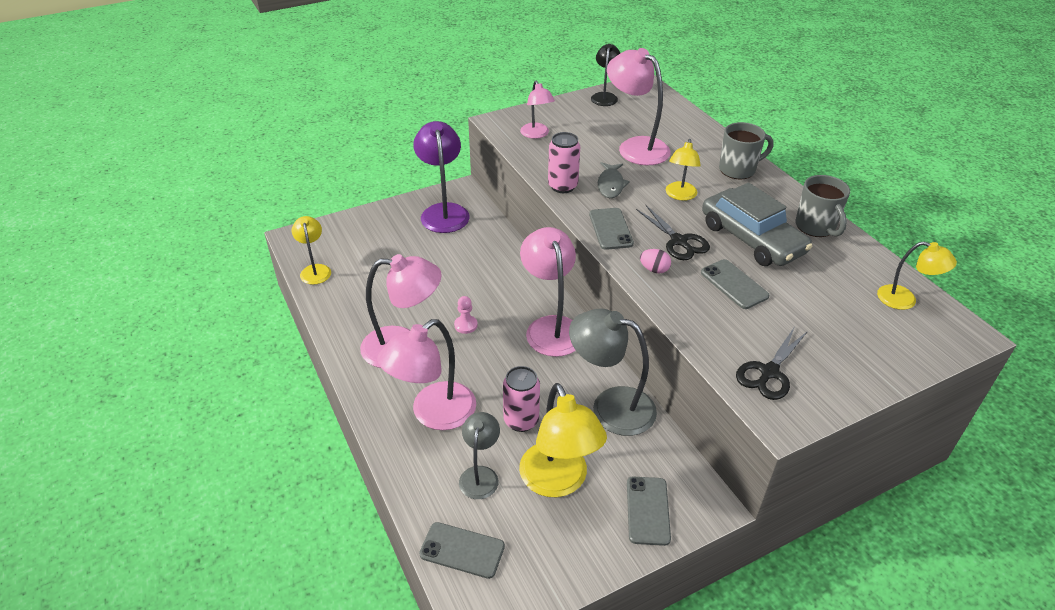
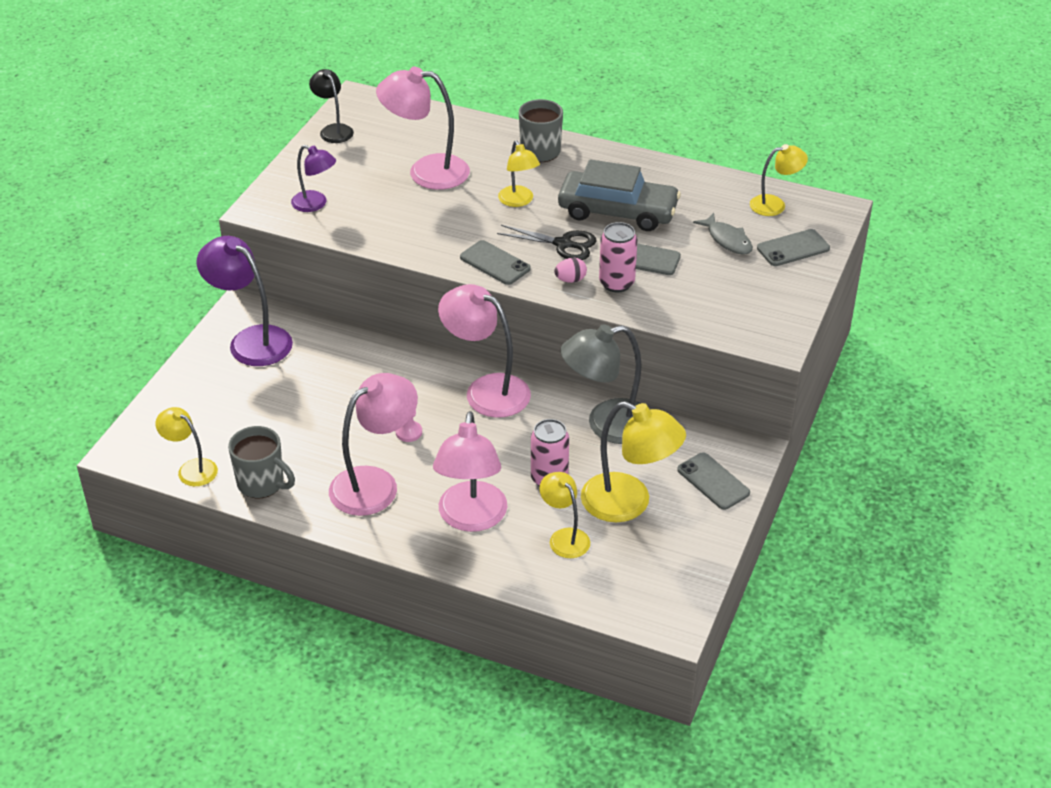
camera: 40 degrees left, 0 degrees up
(462, 550) = (612, 594): grey phone -> grey phone (793, 248)
(480, 475) = (564, 537): grey lamp -> yellow lamp
(536, 134) = (315, 204): pink lamp -> purple lamp
(562, 186) = (405, 245): pink can -> pink can (616, 283)
(610, 185) = (447, 221): grey fish -> grey fish (727, 240)
(769, 372) = (736, 314): black scissors -> none
(816, 227) = (656, 175): grey mug -> grey mug (262, 484)

